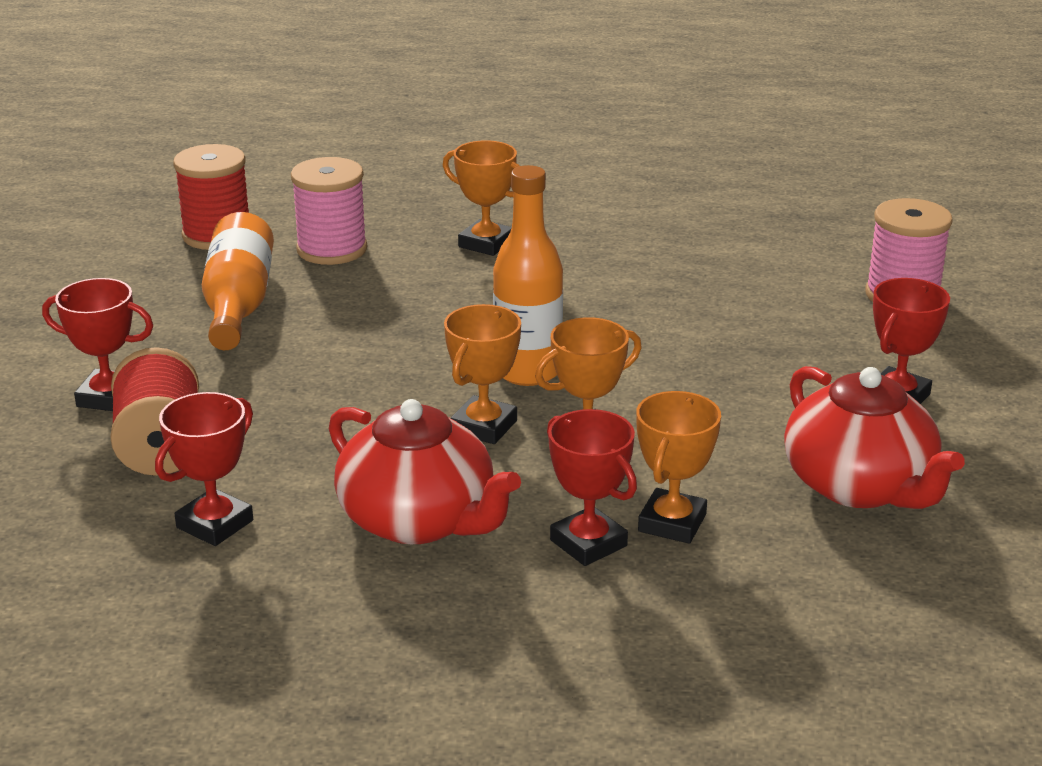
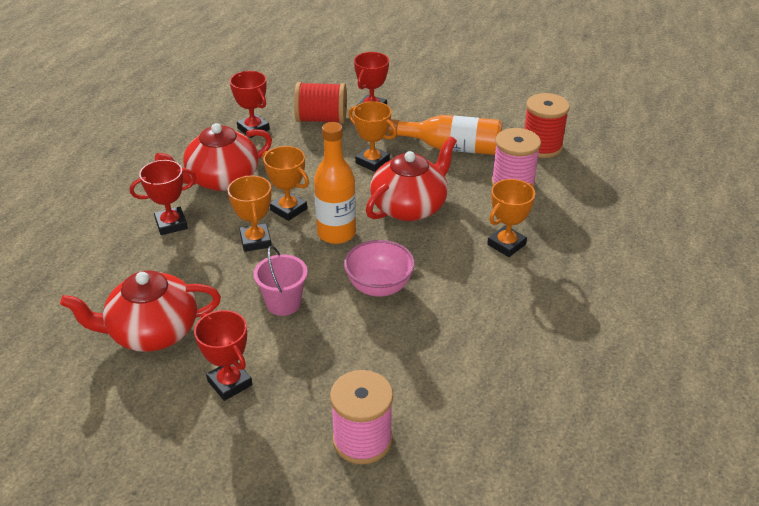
camera: 105 degrees right, 10 degrees up
(427, 320) = (410, 207): none -> red teapot
(632, 320) = (379, 287): none -> pink bowl
(672, 523) = (168, 254): orange trophy -> orange trophy (372, 162)
(717, 387) = (283, 303): none -> pink bucket

